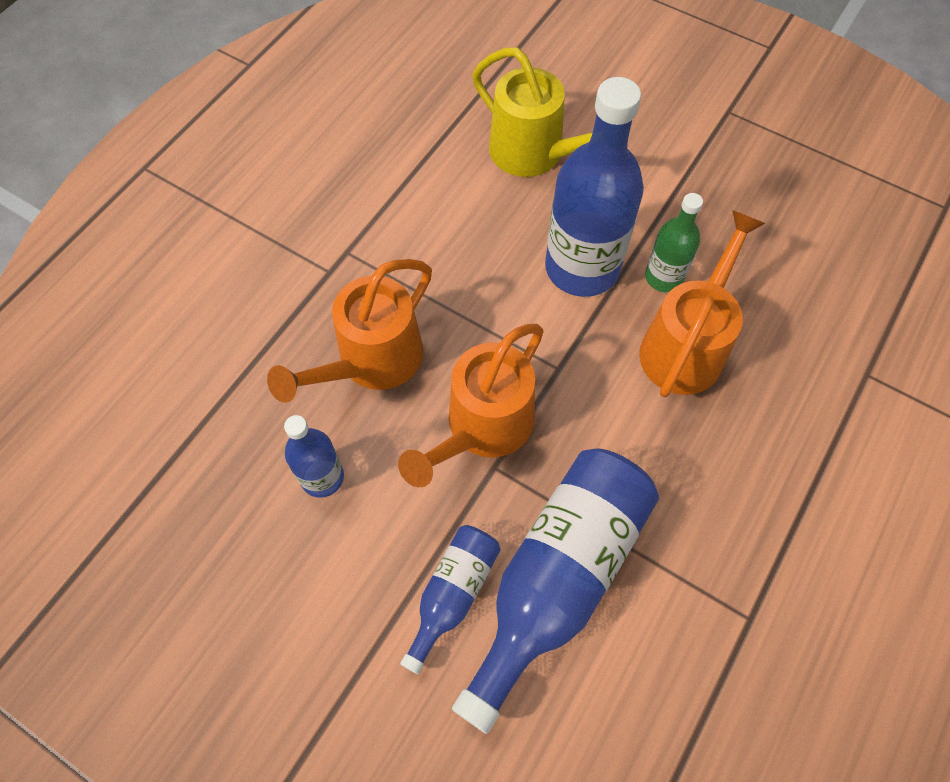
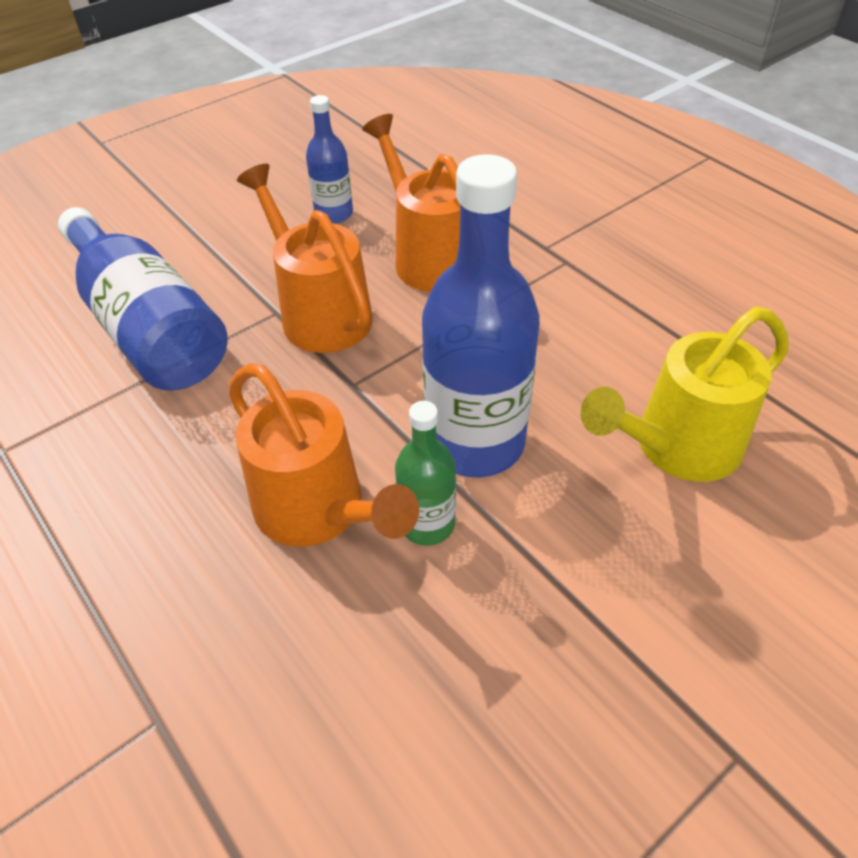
camera: 110 degrees right, 15 degrees down
(453, 593) = (187, 264): blue bottle -> none

